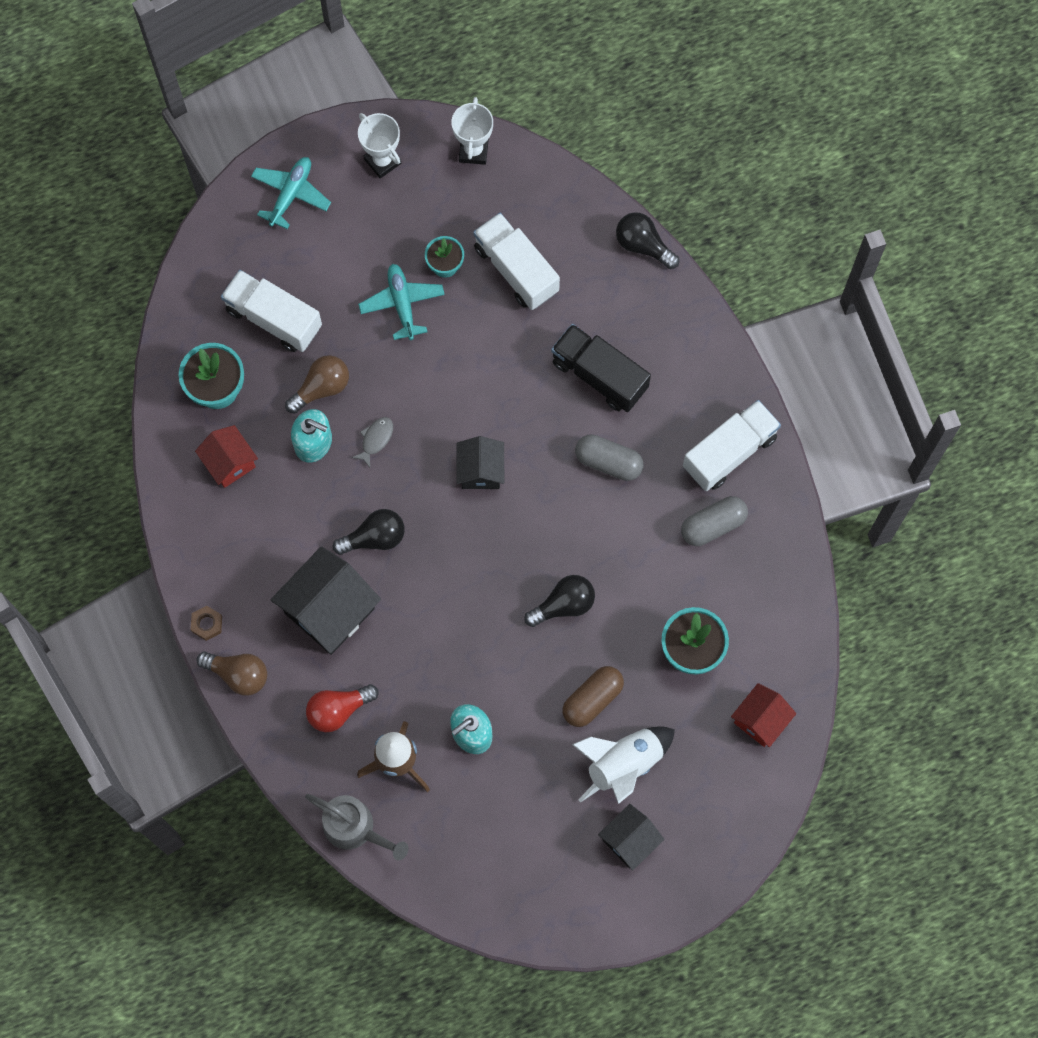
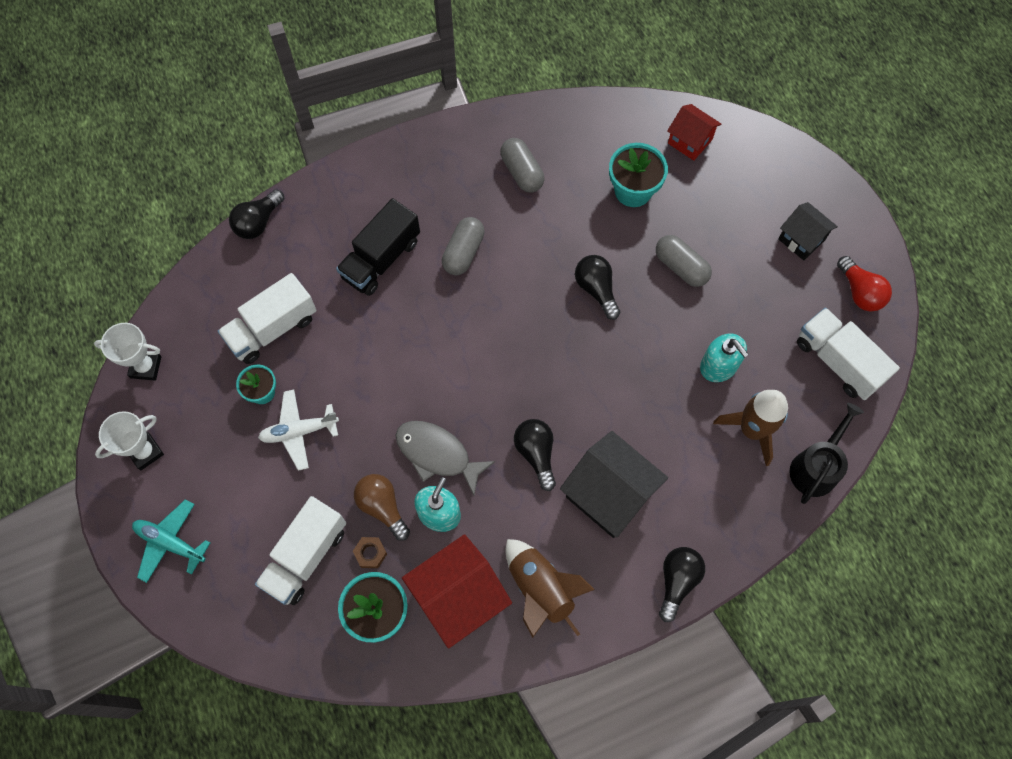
camera: 90 degrees left, 5 degrees down
(207, 624) = (627, 614): brown nut -> brown nut (370, 553)
(230, 463) = (459, 597): red house -> red house, size x1.69
(234, 540) = (540, 590): none -> brown rocket
(238, 674) = (677, 581): brown light bulb -> black light bulb
(338, 710) = (705, 484): red light bulb -> red light bulb (859, 292)
(354, 828) = (816, 467): grey watering can -> black watering can
(375, 439) = (437, 454): grey fish -> grey fish, size x1.93
(402, 304) = (299, 431): turquoise plane -> white plane
(480, 471) = (470, 359): black house -> none
(592, 699) = (680, 267): brown capsule -> grey capsule
(623, 764) = (736, 243): white rocket -> none
(729, 452) = (456, 159): white truck -> white truck (837, 361)

